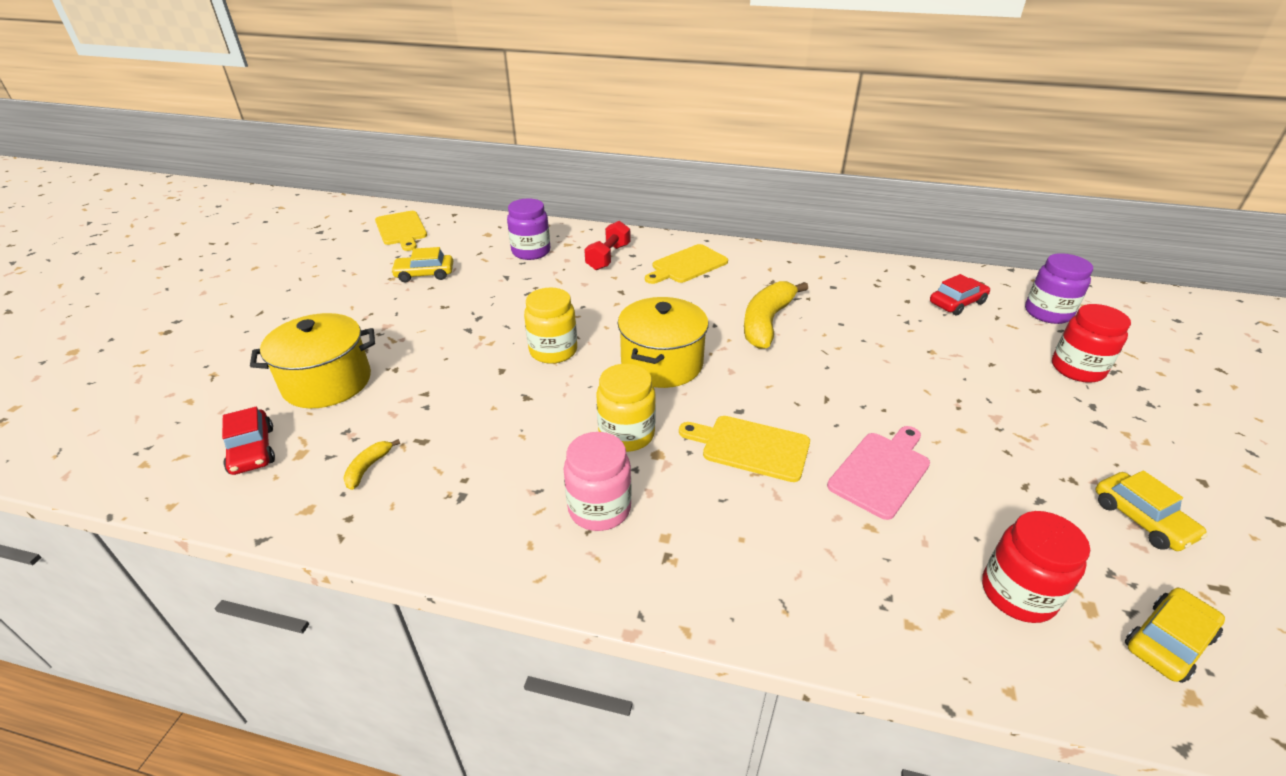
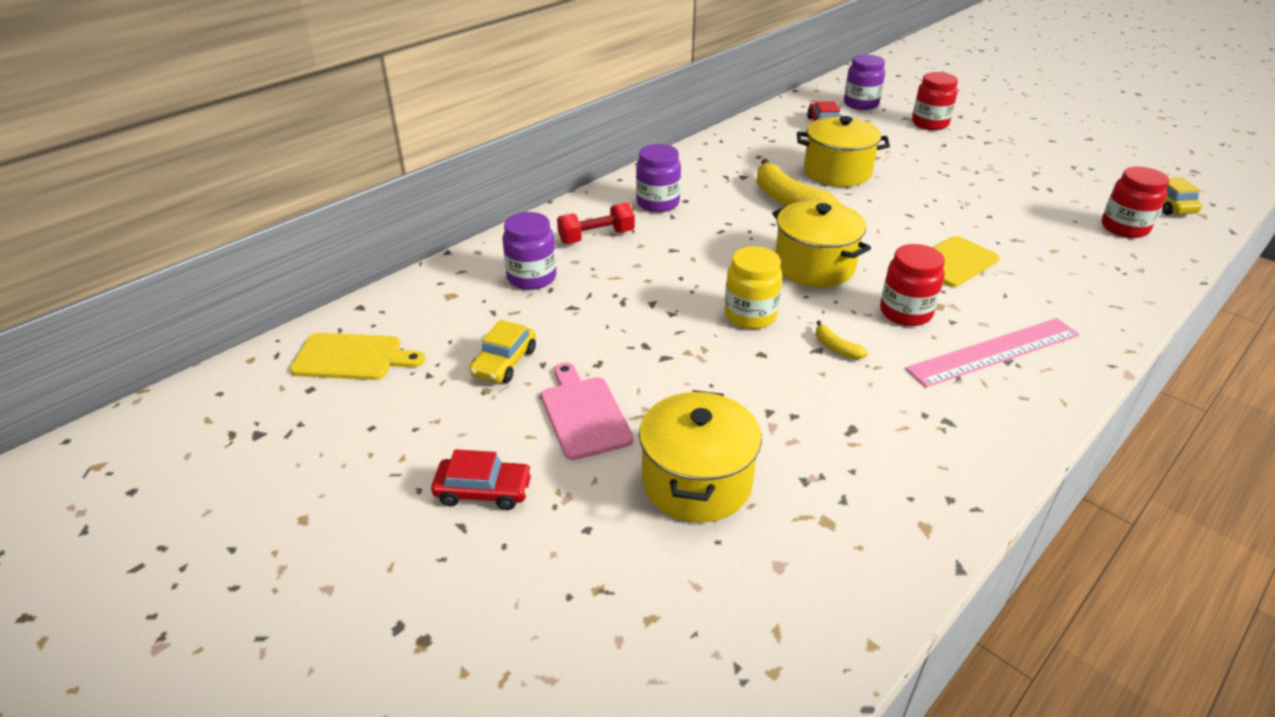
camera: 60 degrees left, 0 degrees up
(252, 450) = (800, 562): red car -> red car (484, 491)
(368, 468) = (878, 473): yellow banana -> yellow banana (836, 348)
(599, 509) = (994, 352): pink jar -> pink ruler
(608, 257) = (596, 237): red dumbbell -> red dumbbell turned 75 degrees counterclockwise
(626, 434) = (905, 312): yellow jar -> red jar
(687, 265) = (657, 203): yellow cutting board -> purple jar
(862, 335) = (837, 172): none -> yellow pot
(881, 471) = (1001, 226): pink cutting board -> pink cutting board (583, 414)
(1141, 519) = (1076, 169): yellow car -> none

